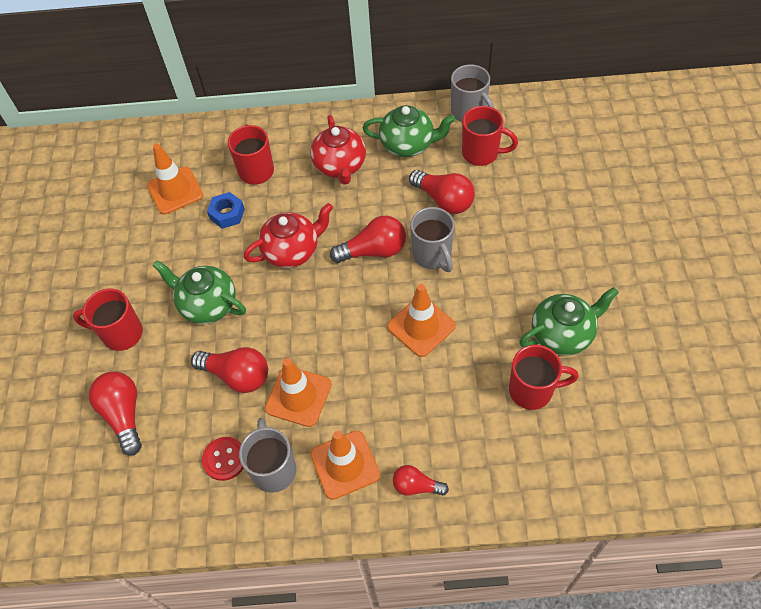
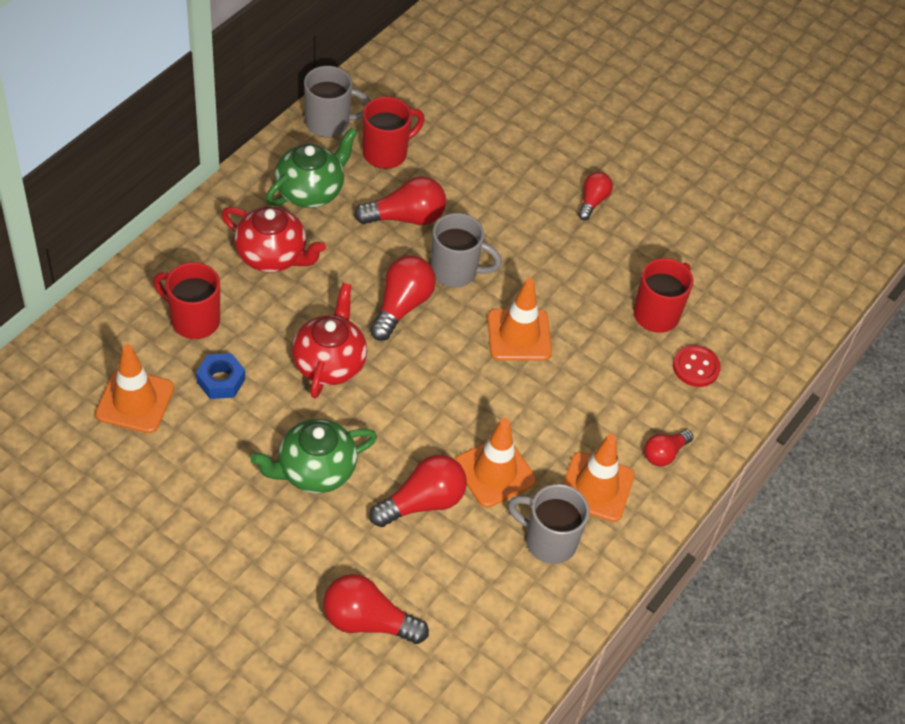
camera: 60 degrees left, 5 degrees down
(121, 334) = (267, 564): red mug -> none
(224, 459) = (501, 571): red button -> red button (696, 367)
(562, 334) = (627, 254): green teapot -> none
(582, 280) = (592, 201): none -> red light bulb

